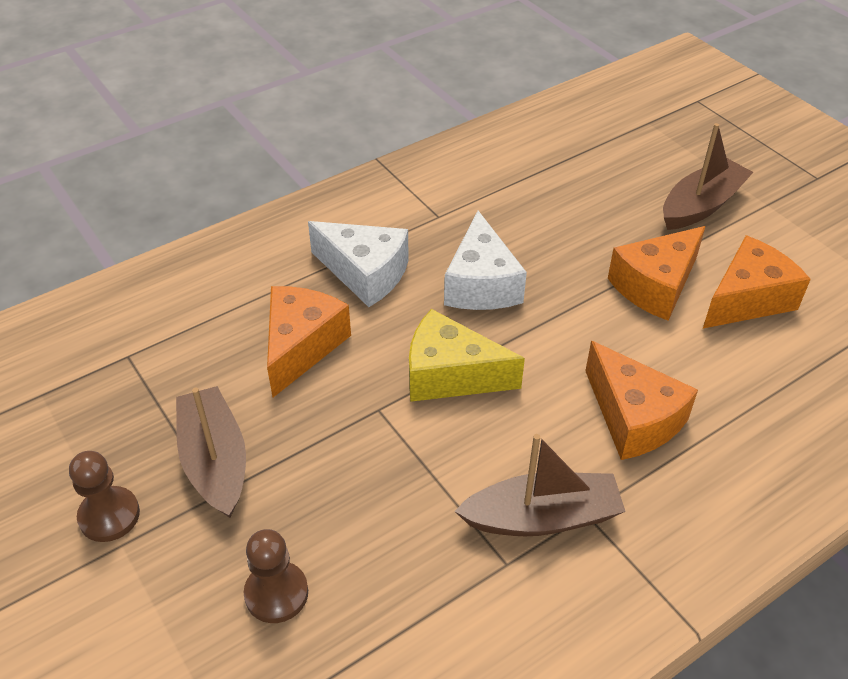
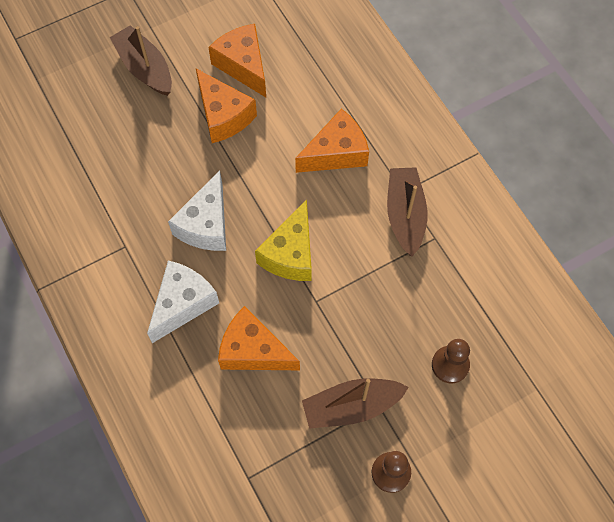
camera: 85 degrees left, 20 degrees up
(481, 284) = (206, 224): white cheese -> white cheese turned 105 degrees clockwise

